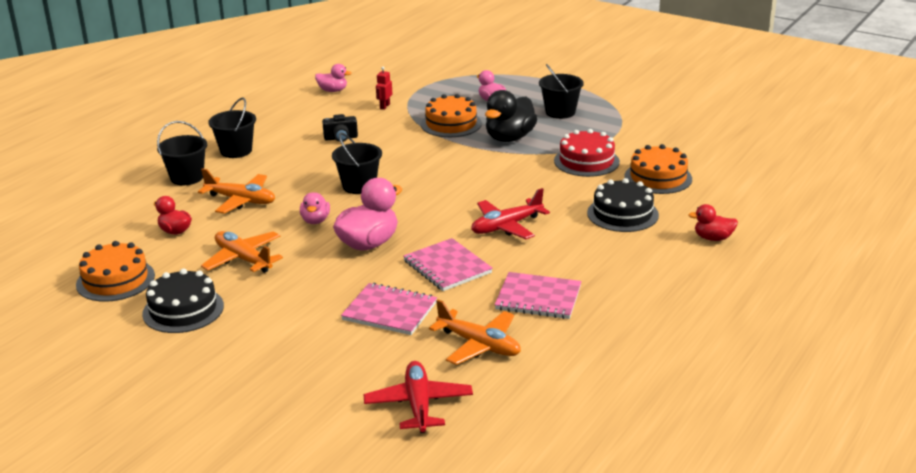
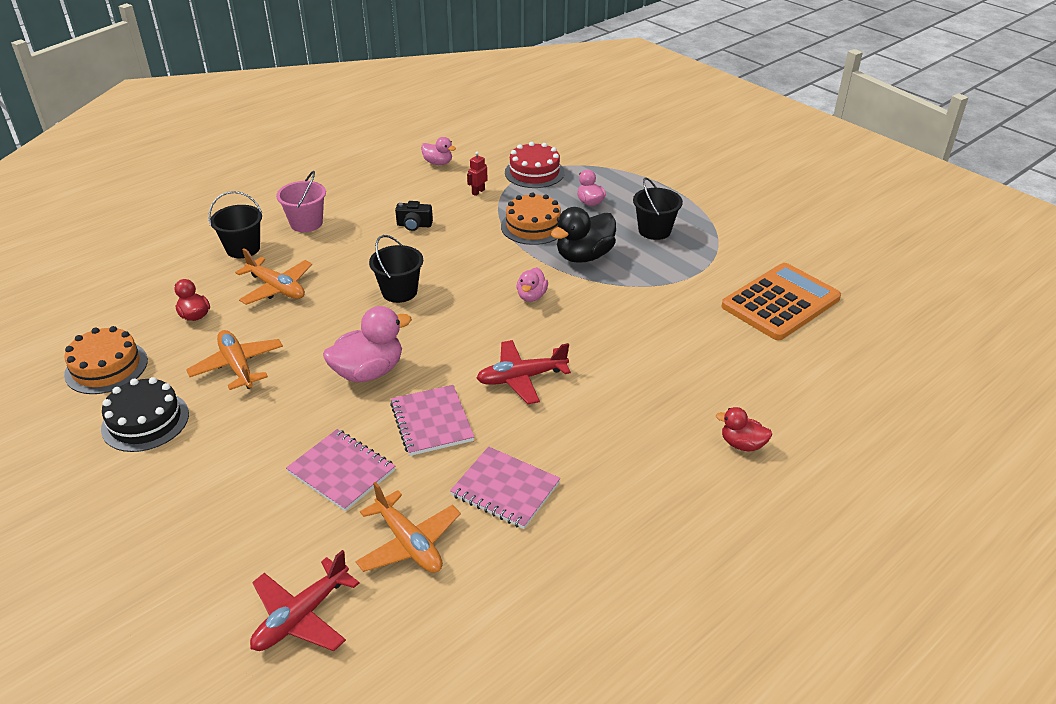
camera: 15 degrees right, 10 degrees up
(236, 151) = (306, 223): black bucket -> pink bucket
(315, 220) = (333, 329): pink duck -> pink duck (531, 296)
(418, 405) = (302, 616): red plane -> red plane turned 150 degrees counterclockwise
(586, 161) = (651, 303): red cake -> red cake (534, 172)
(622, 214) = (655, 386): black cake -> none
(658, 178) = (719, 342): orange cake -> none
(693, 145) = (780, 302): none -> orange calculator

